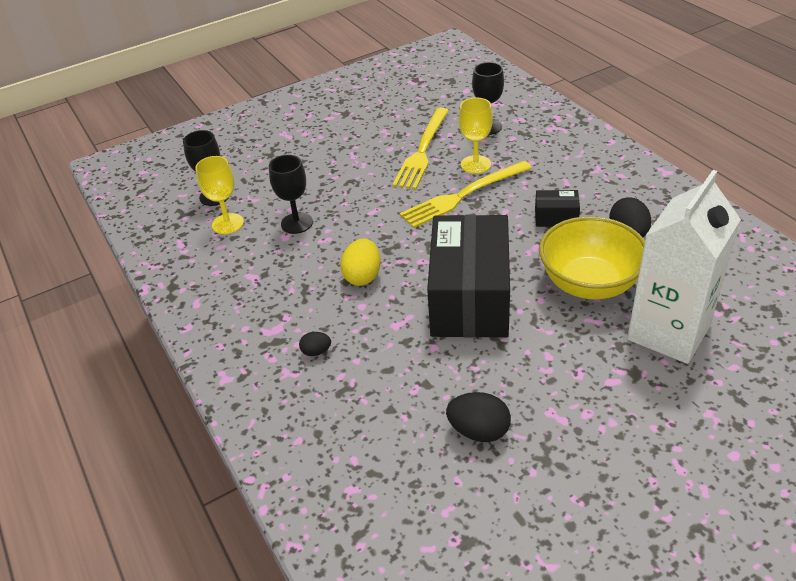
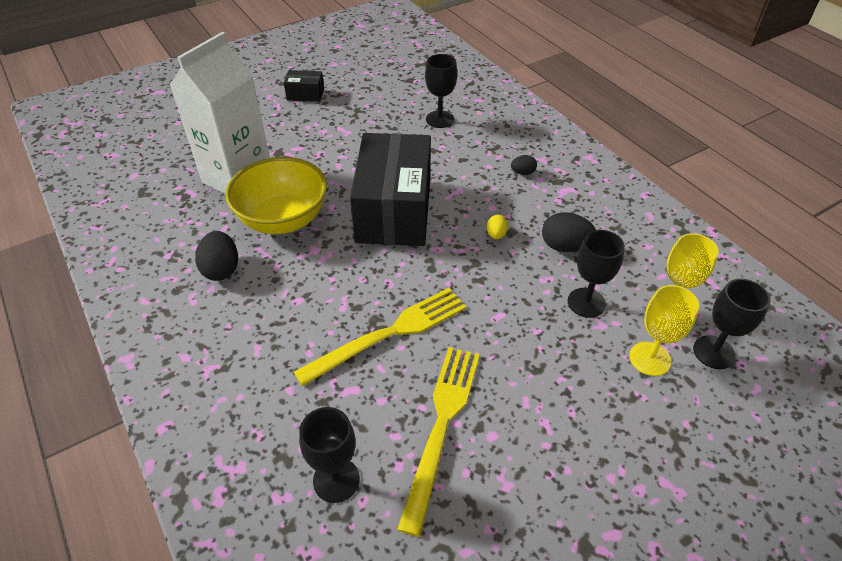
camera: 175 degrees right, 5 degrees up
(363, 276) = (496, 235): yellow egg -> yellow egg, size x0.56
(415, 442) = (440, 119): none -> black goblet
(475, 164) = (366, 390): yellow goblet -> yellow goblet (650, 359)
(479, 431) = (397, 123): black egg -> black egg (564, 246)
(556, 218) = (288, 294): black box -> black box (305, 94)

